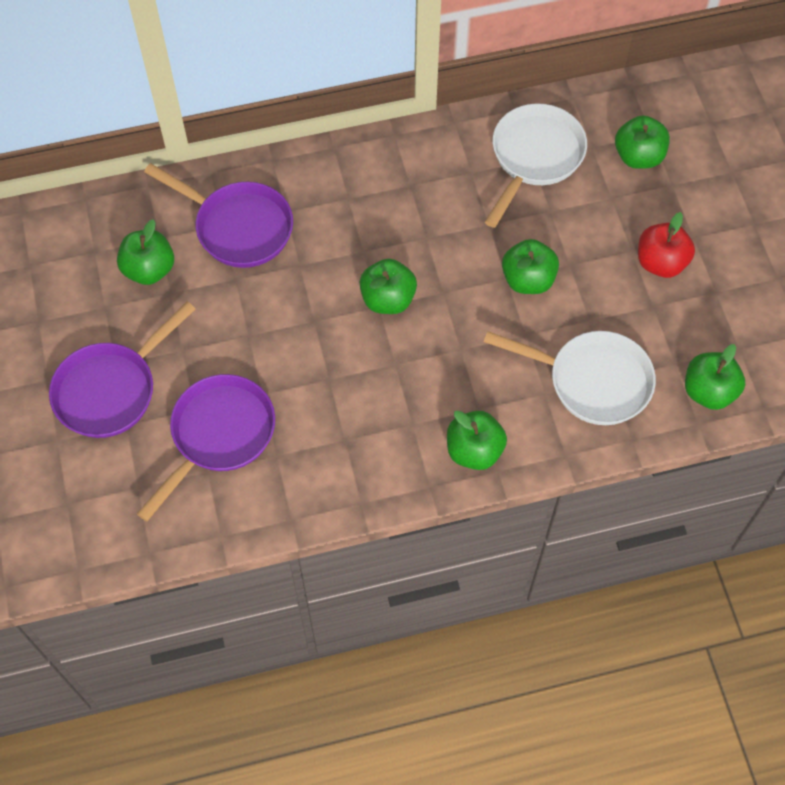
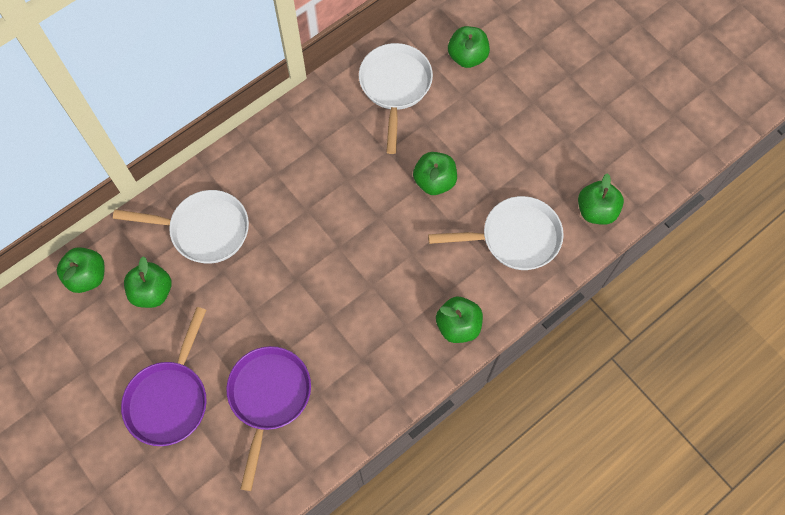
camera: 25 degrees left, 5 degrees up
(238, 227) = (204, 230): purple pan -> white pan
(388, 299) = (342, 239): green apple -> green apple (87, 276)
(661, 262) = (520, 130): red apple -> none

